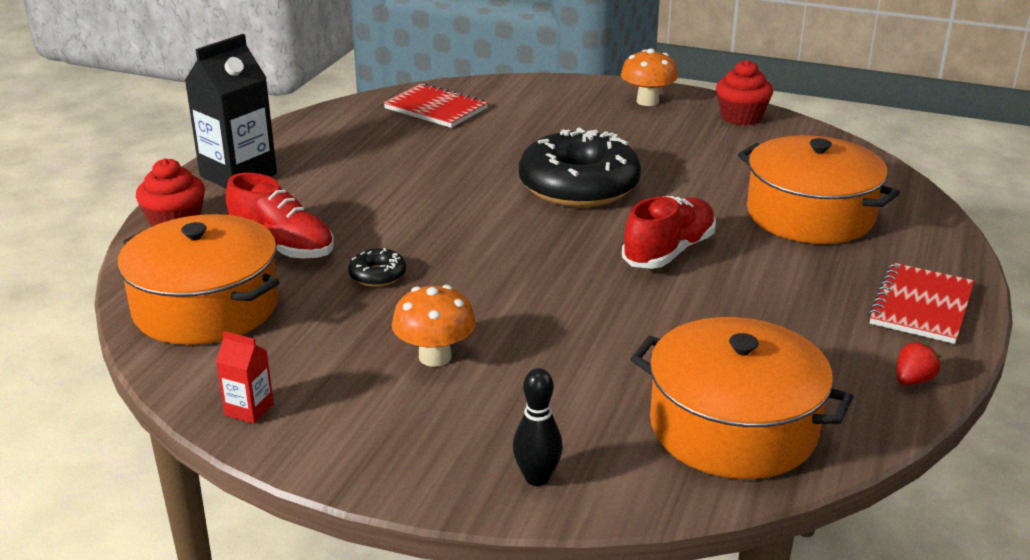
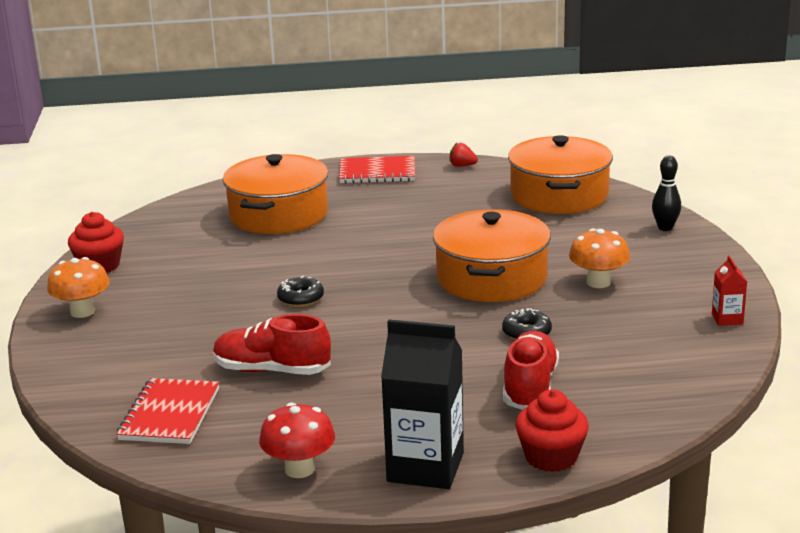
camera: 115 degrees left, 5 degrees down
(206, 307) = (649, 382): orange pot -> orange pot (492, 278)
(302, 135) = (299, 469): none -> red mushroom
(579, 186) = (300, 298): black donut -> black donut, size x0.41
(669, 252) = (380, 246): red shoe -> red shoe (272, 370)

